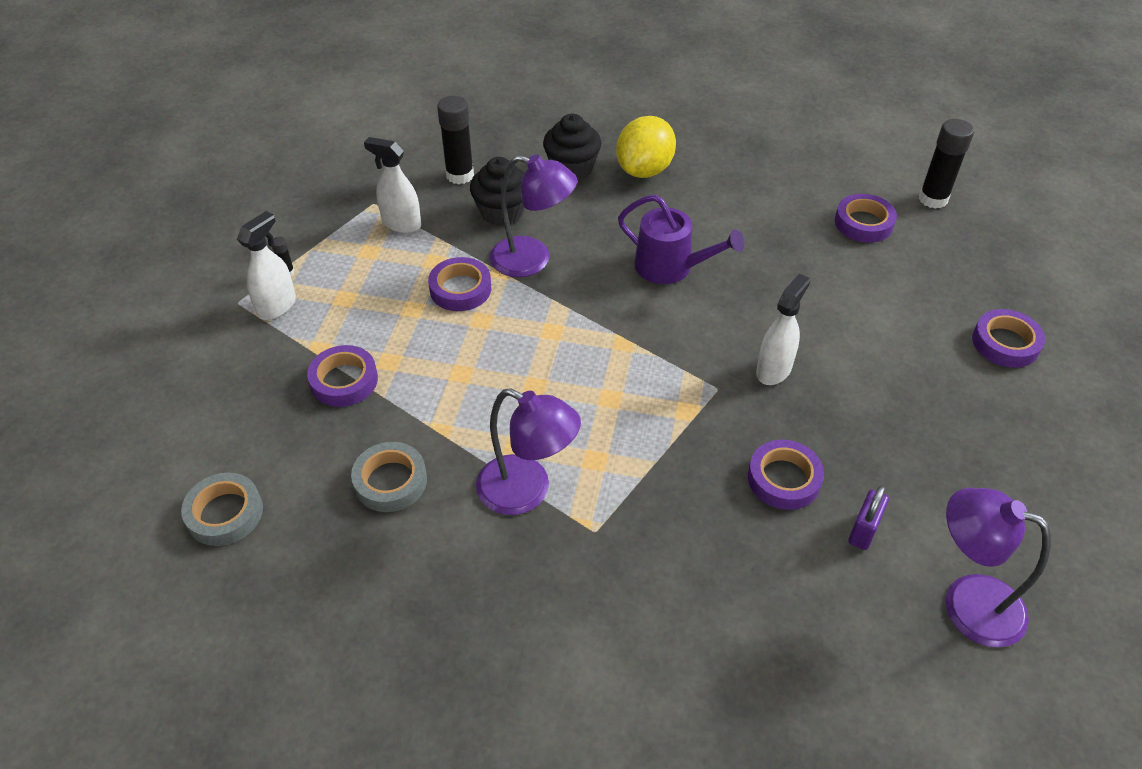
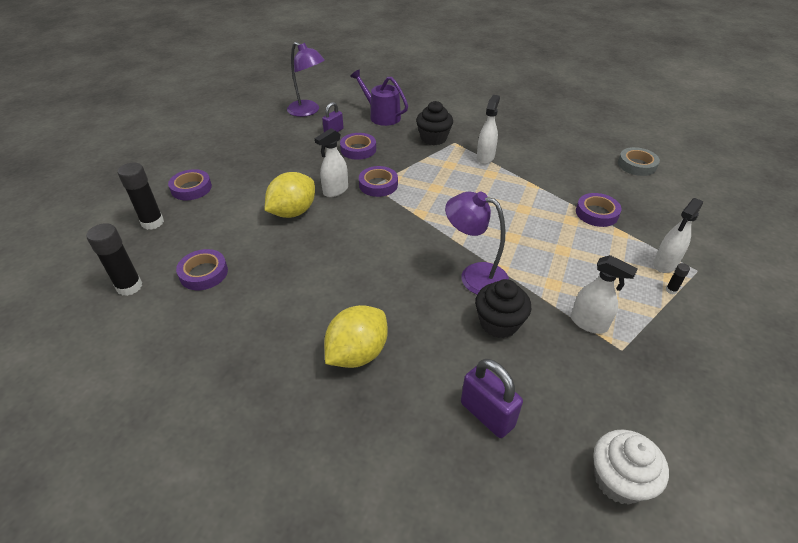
camera: 170 degrees left, 5 degrees down
(390, 481) = (555, 168): grey tape -> none
(408, 118) = (619, 480): none -> white cupcake
(460, 175) = (542, 373): black glue stick -> black glue stick (152, 222)
(460, 289) = (529, 260): purple tape -> purple tape (378, 185)
(513, 142) = (487, 414): none -> purple padlock
(527, 491) = (485, 157): purple lamp -> white spray bottle
(572, 168) = (428, 366): black cupcake -> black cupcake (433, 138)
(670, 267) = (371, 257): purple watering can -> purple watering can (382, 116)
(815, 321) = (293, 212): none -> yellow lemon

